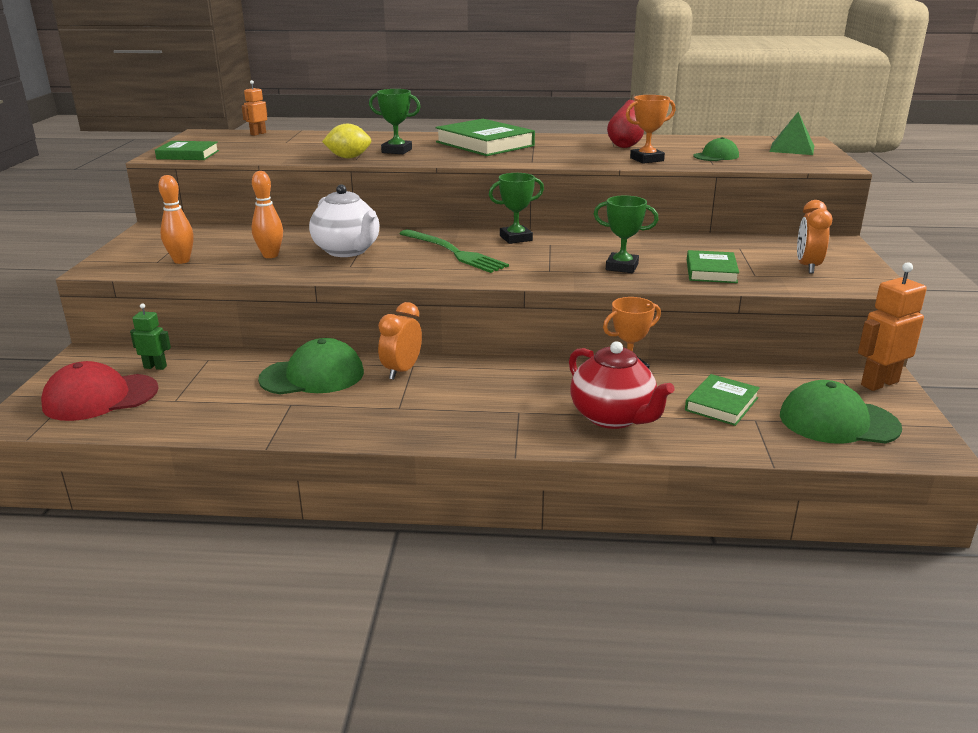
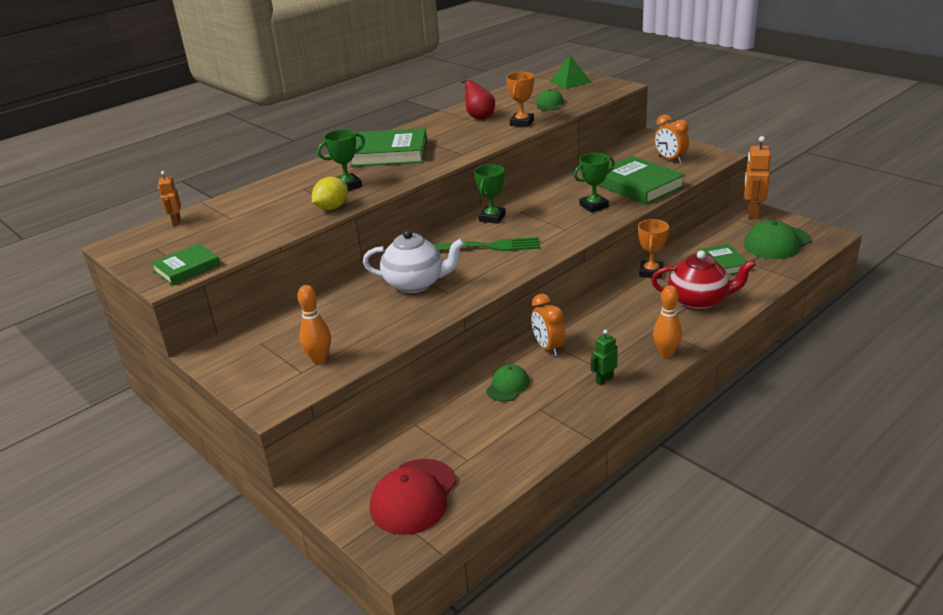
camera: 45 degrees left, 5 degrees up
(155, 367) = (393, 454): green robot -> green robot (604, 380)
(270, 255) = (373, 317): orange bowling pin -> orange bowling pin (666, 354)
(312, 376) = (507, 386): green cap -> green cap, size x0.58
(711, 271) = (638, 185): green book -> green book, size x1.68

